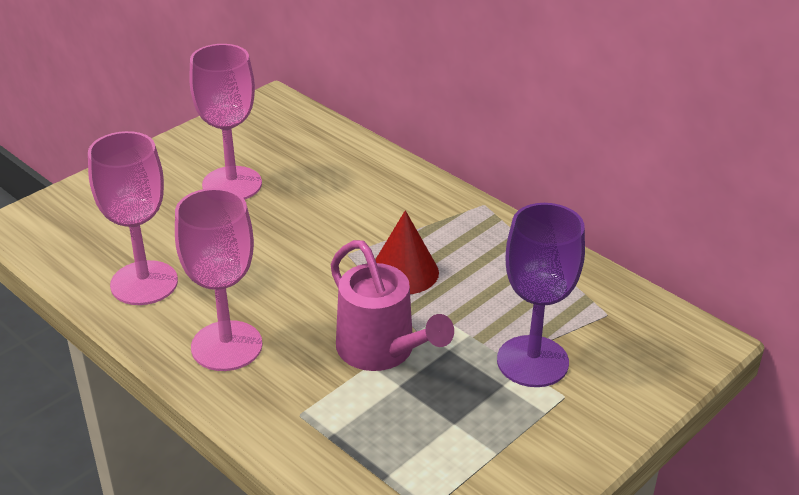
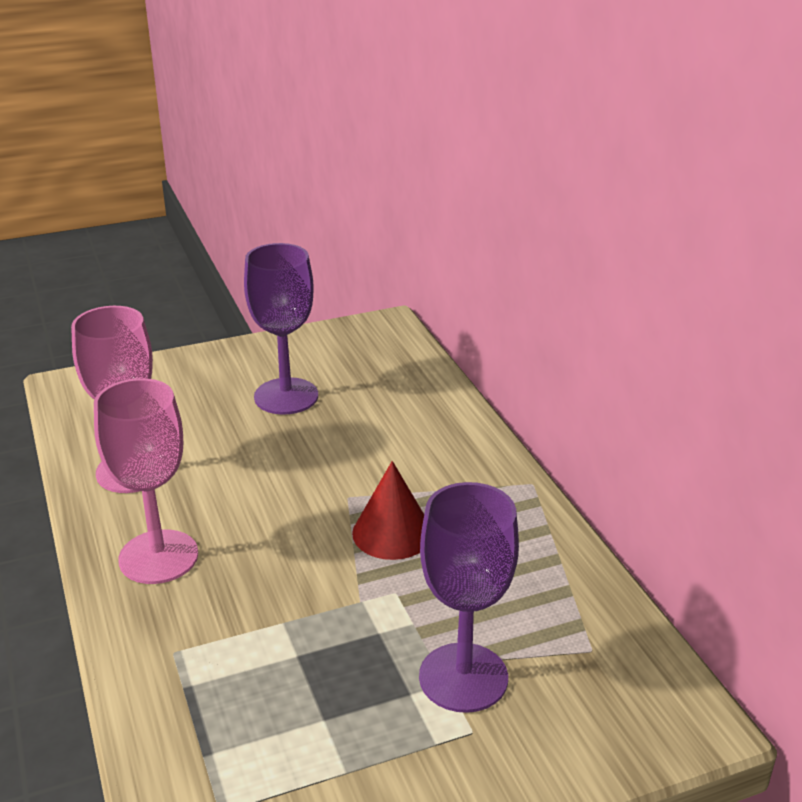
camera: 25 degrees right, 5 degrees down
(232, 184) = (286, 396): pink goblet -> purple goblet
(382, 351) = (307, 612): pink watering can -> none

